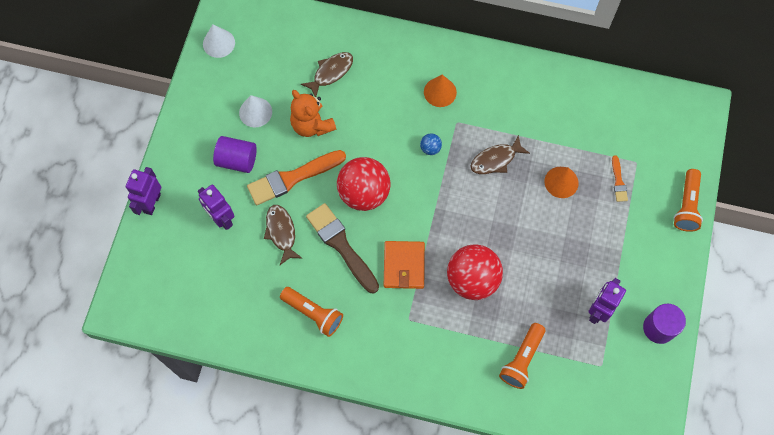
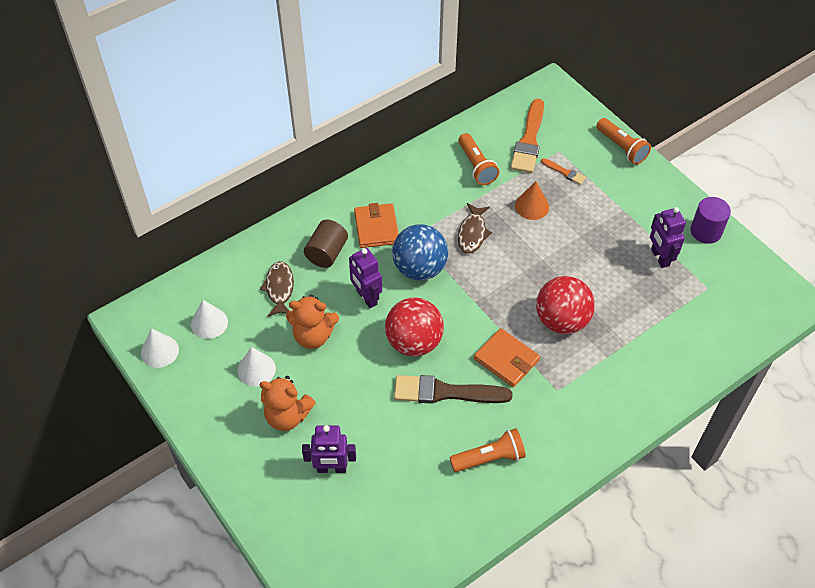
camera: 50 degrees left, 15 degrees down
(152, 203) = (259, 517): purple robot -> purple robot (366, 297)
(237, 160) = (287, 416): purple cylinder -> orange teddy bear
(265, 53) = (209, 323): none -> white cone
(281, 232) = (390, 429): brown fish -> none
(293, 178) = (348, 385): orange brush -> orange brush (529, 140)
(387, 78) = (327, 253): none -> brown cylinder
(430, 148) = (419, 268): blue ball -> blue ball, size x2.40
(440, 92) = (376, 228): orange cone -> orange wallet
(522, 359) = (659, 335): orange flashlight -> orange flashlight (476, 166)

